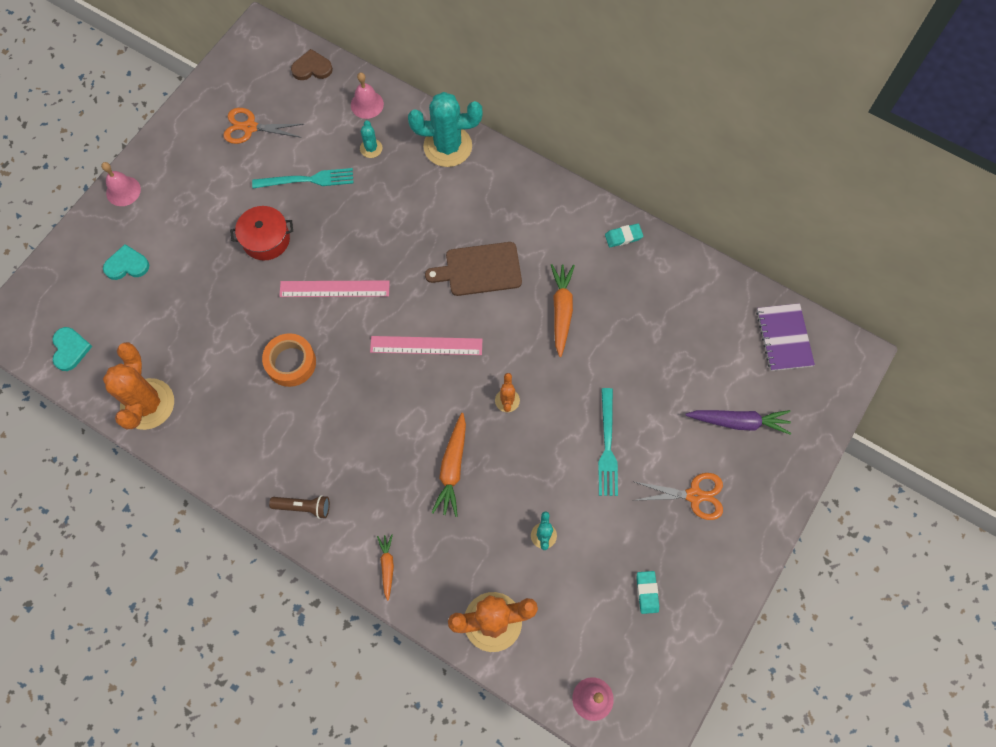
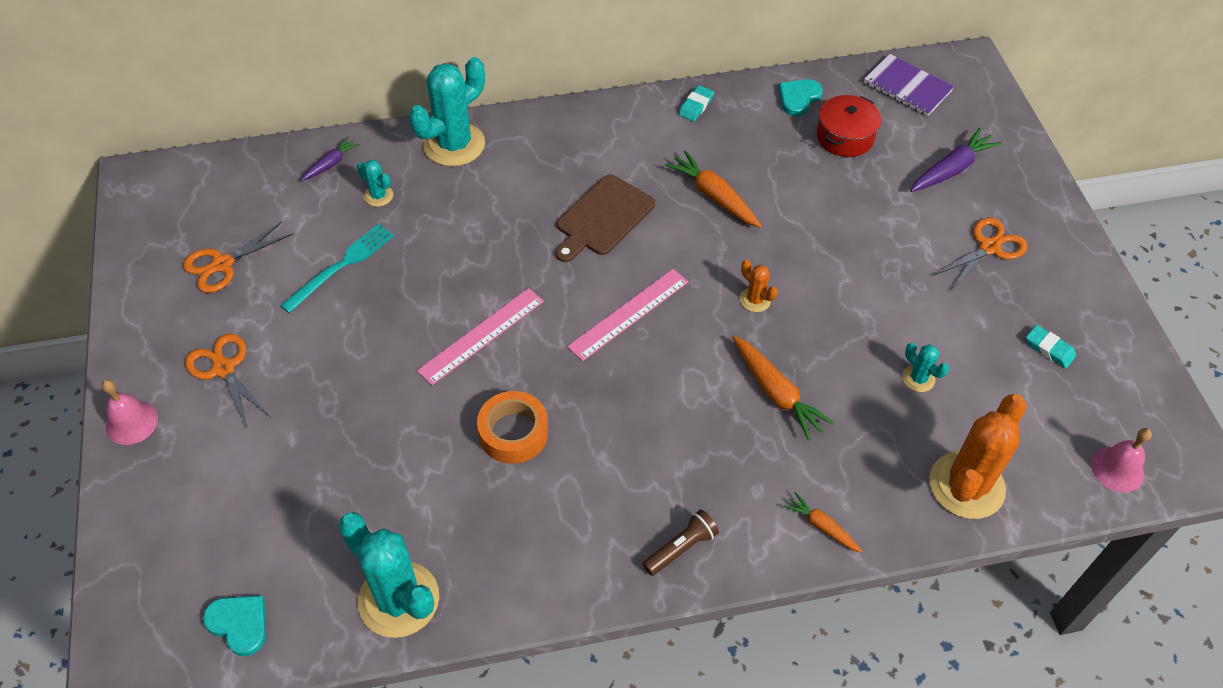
camera: 45 degrees left, 15 degrees down
(127, 265) = (218, 488): turquoise heart -> turquoise heart (798, 98)
(147, 404) = (399, 599): orange cactus -> turquoise cactus
(191, 196) = (224, 369): none -> orange scissors
(266, 239) = (357, 347): red pot -> red pot (845, 137)
(312, 68) = (234, 171): brown heart -> none
(367, 104) = (331, 164): pink bell -> purple carrot
(607, 446) = (879, 267): turquoise fork -> none

